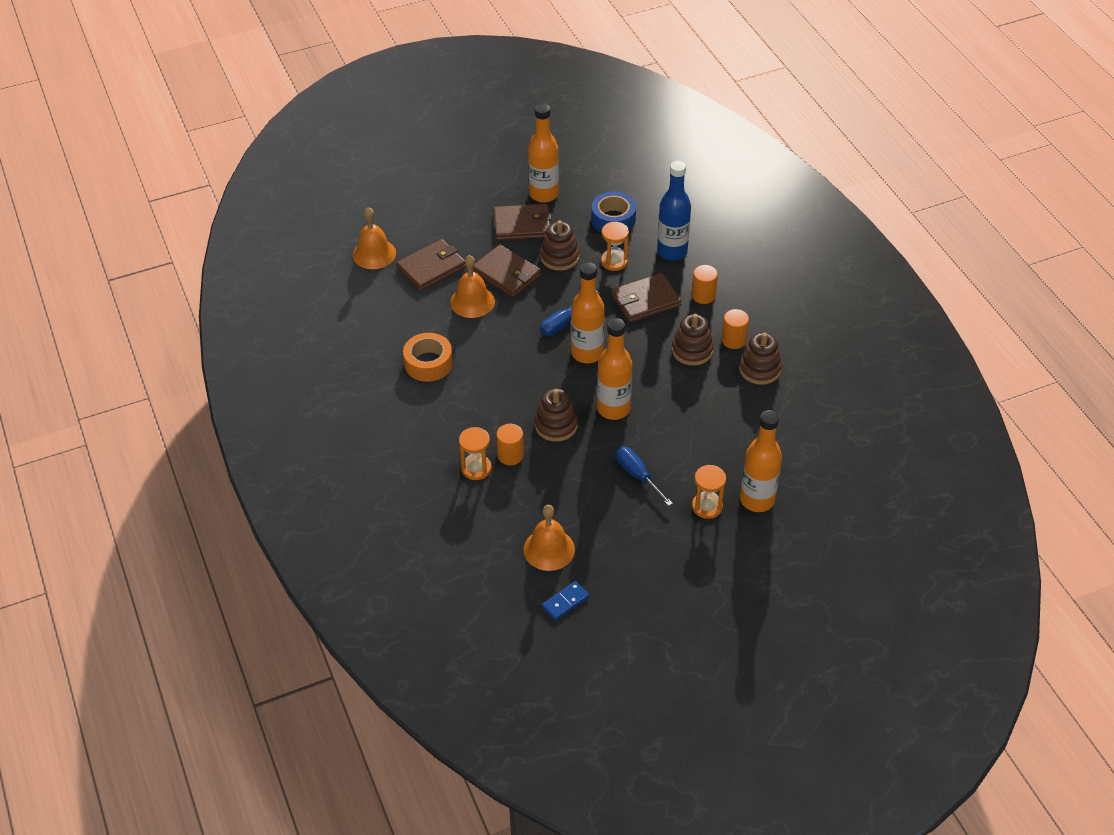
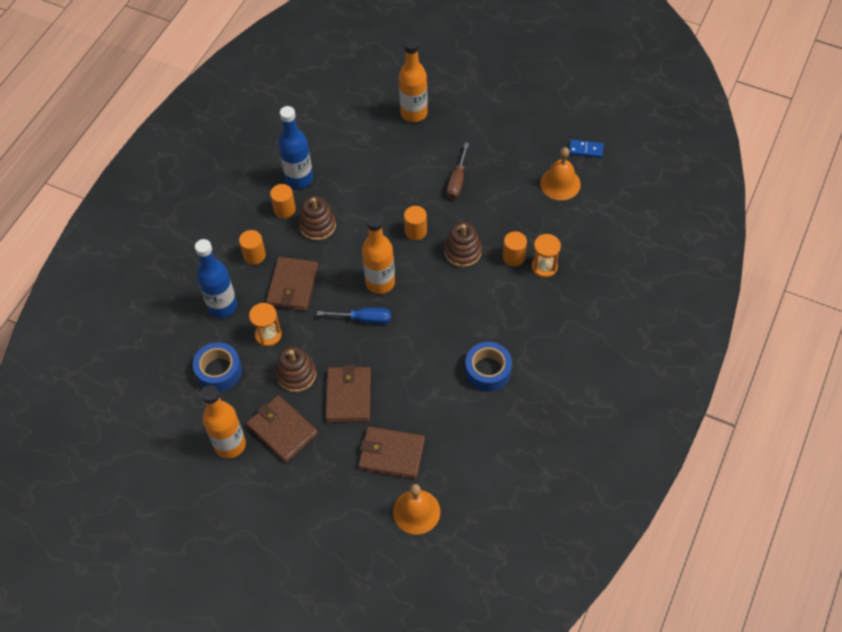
camera: 130 degrees left, 10 degrees up
(428, 363) = (488, 370): orange tape -> blue tape
(472, 301) = (400, 394): orange bell -> none
(613, 409) = (415, 231): orange bottle -> orange cylinder
(637, 475) = (457, 181): blue screwdriver -> brown screwdriver
(645, 300) = (292, 286): brown wallet -> brown wallet turned 75 degrees clockwise
(707, 506) = (444, 132): orange hourglass -> none
(759, 369) = (299, 179): brown stacking toy -> blue bottle

